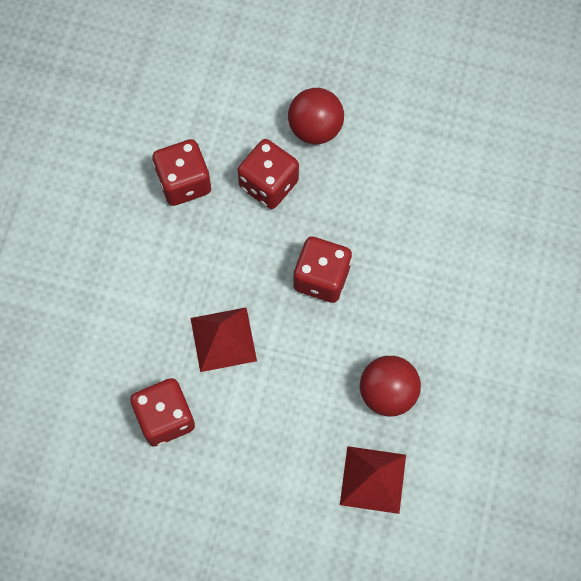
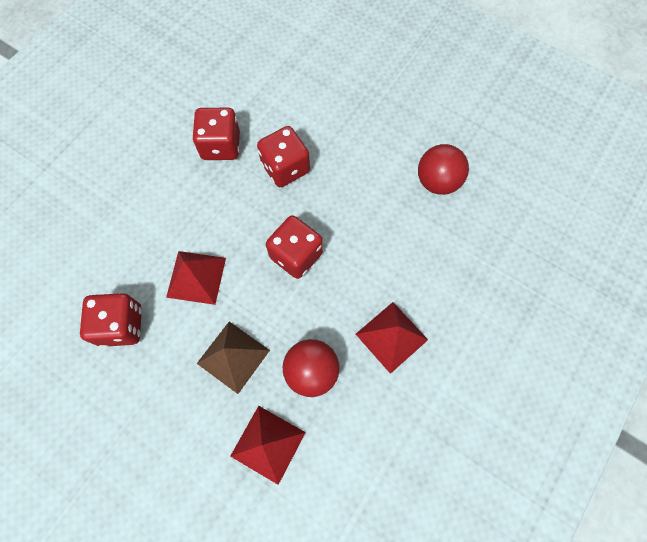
camera: 20 degrees right, 0 degrees up
(300, 407) = (233, 356): none -> brown pyramid
(315, 128) = (339, 138): red ball -> red ball (437, 181)
(455, 328) = (391, 336): none -> red pyramid

